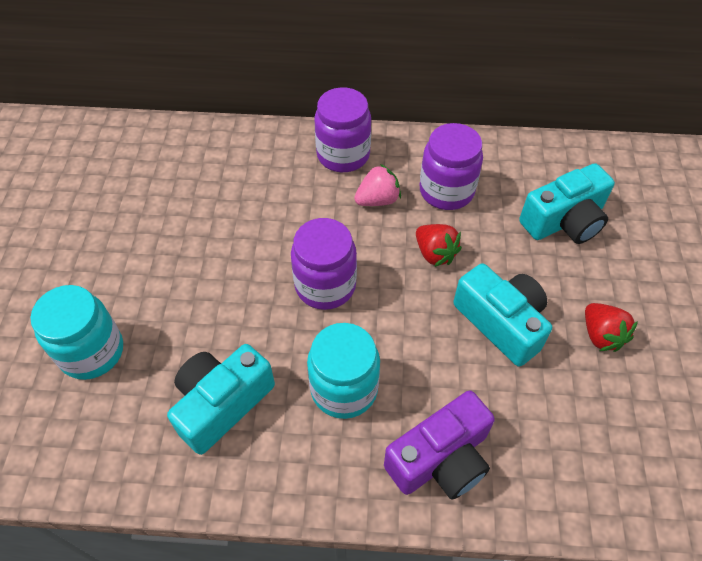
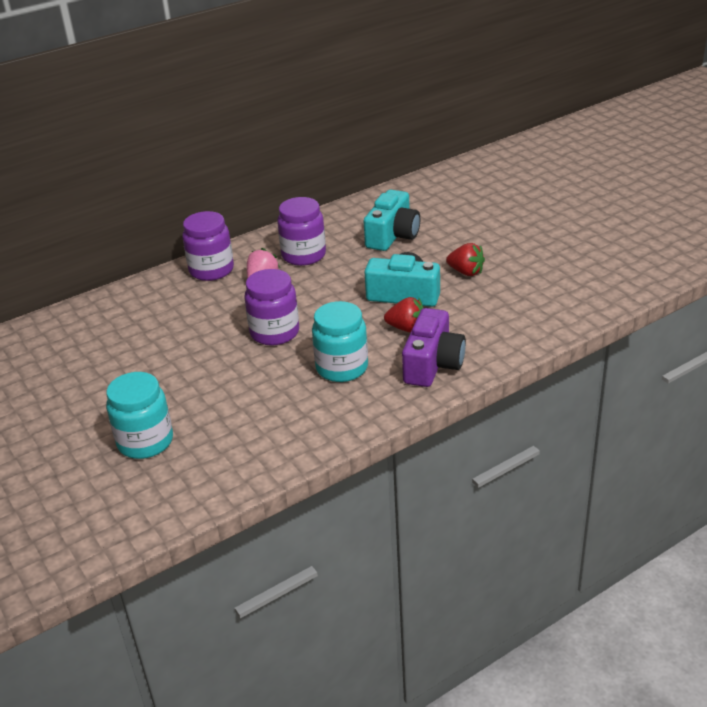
camera: 35 degrees left, 20 degrees down
(222, 403) = (270, 414): turquoise camera -> none
(435, 253) = (329, 285): red strawberry -> red strawberry (407, 328)

